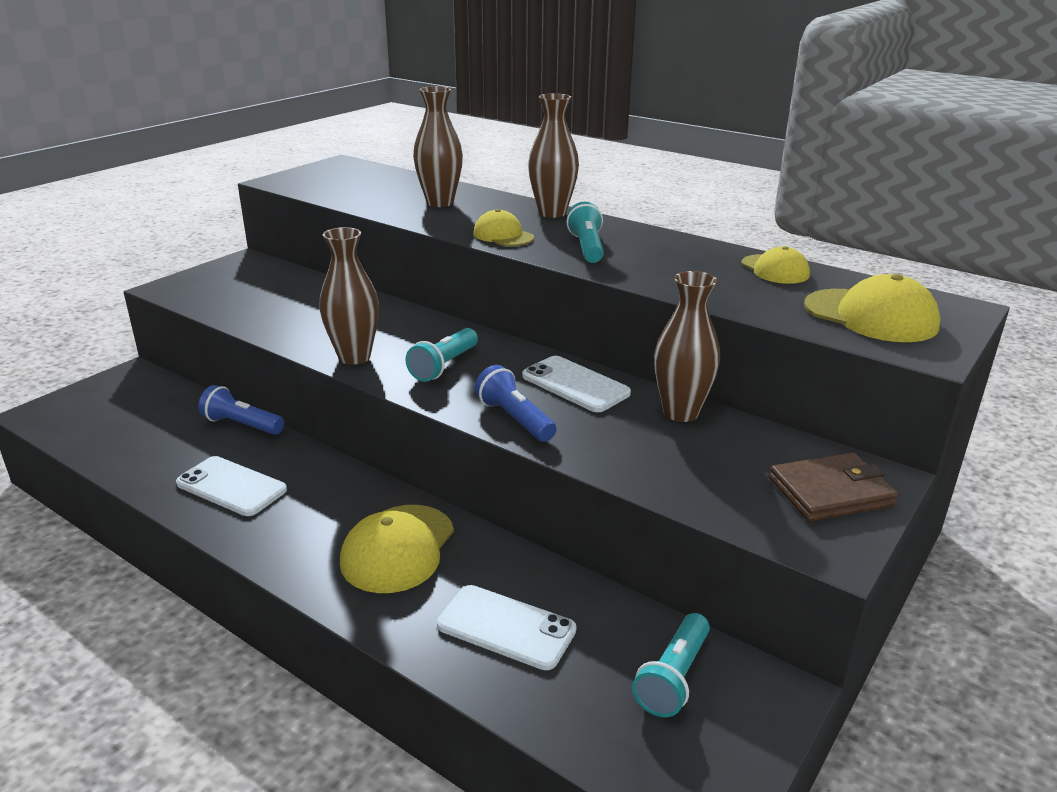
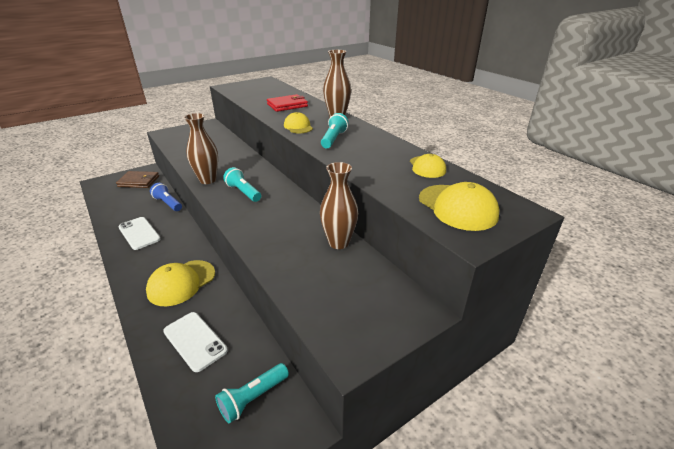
camera: 20 degrees right, 5 degrees up
(440, 203) = (287, 105): brown vase -> red wallet
(444, 366) = (243, 192): turquoise flashlight -> turquoise flashlight turned 90 degrees clockwise
(514, 419) = (250, 228): blue flashlight -> none
(575, 385) = (297, 215): white phone -> none
(830, 492) = (382, 314): brown wallet -> brown wallet (139, 181)

